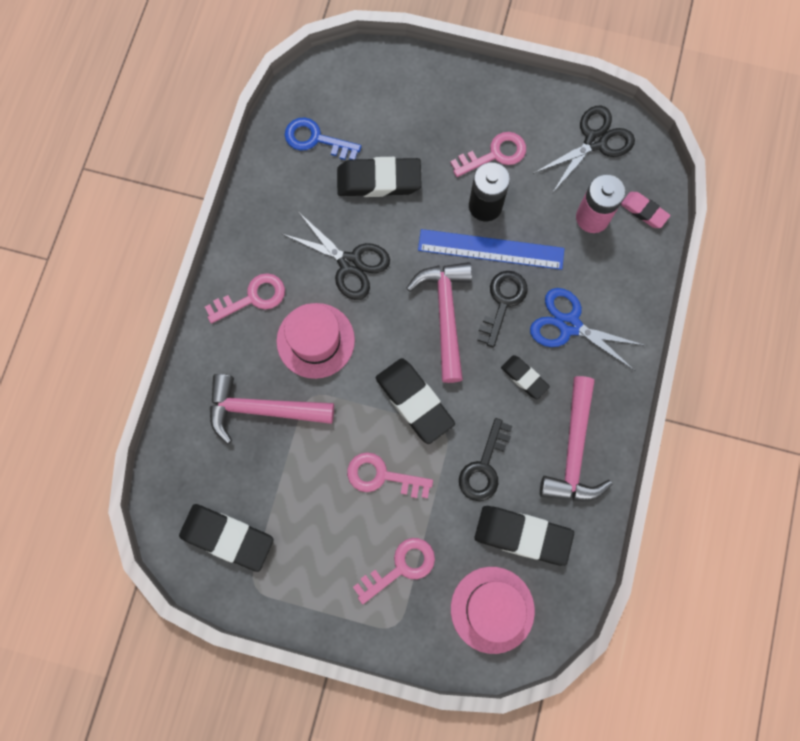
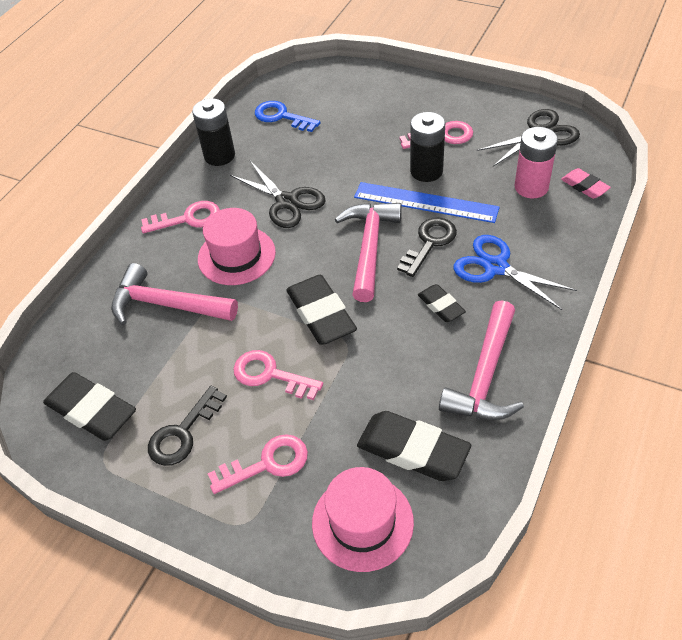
camera: 15 degrees right, 25 degrees down
(262, 205) = (219, 156): none -> black battery
(379, 180) = (330, 147): black eraser -> none
(484, 466) = (382, 379): black key -> black key (183, 433)

